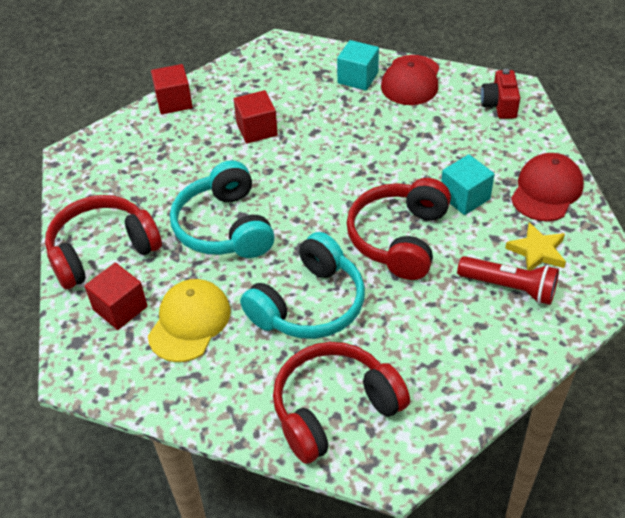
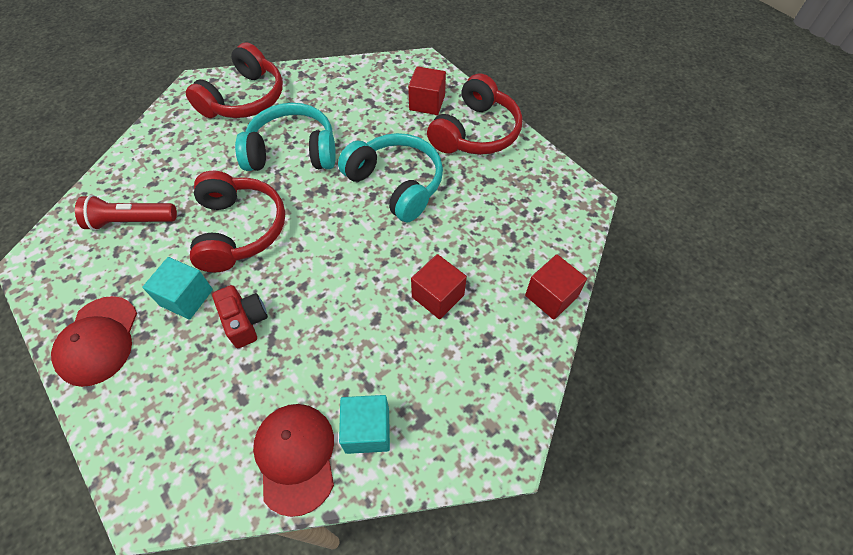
camera: 150 degrees right, 10 degrees up
(189, 322) = (372, 111): yellow cap -> none
(309, 304) = (292, 152): turquoise headphones -> turquoise headphones turned 75 degrees clockwise
(499, 105) = (166, 460): red camera -> red camera (245, 321)
(537, 251) = (107, 265): yellow star -> none

